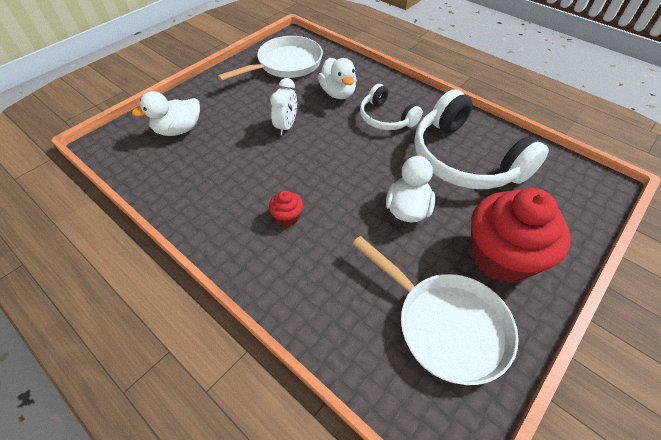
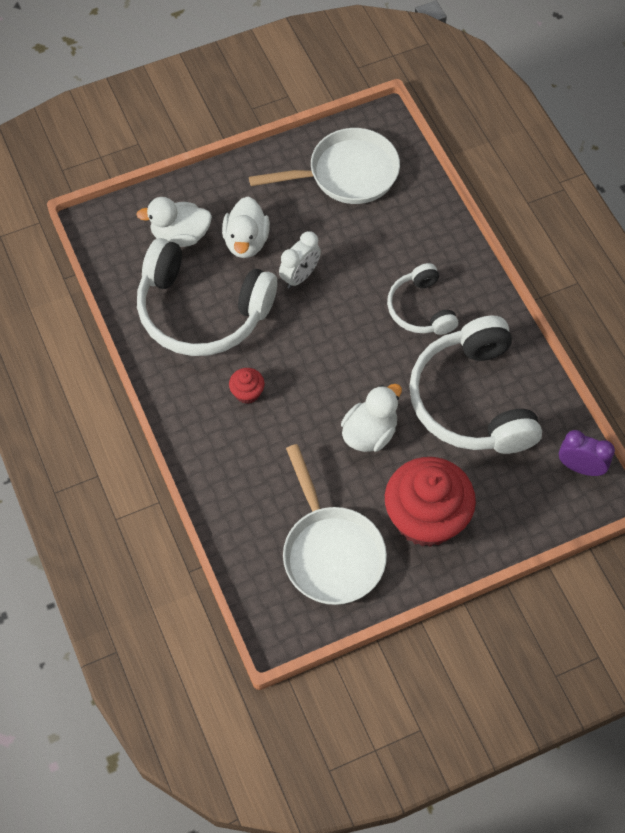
camera: 25 degrees right, 10 degrees up
(218, 172) = (201, 311): none -> white headphones
(338, 93) = (386, 248): white duck -> white duck (246, 242)
(575, 173) = (580, 467): none -> purple clock

